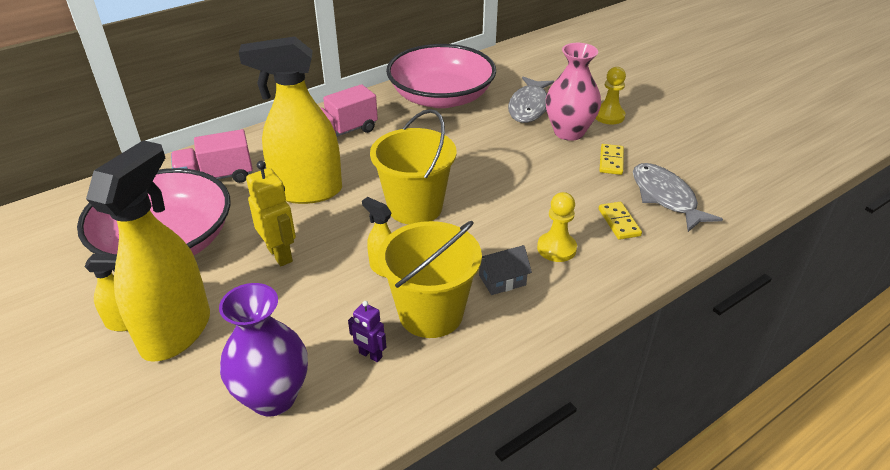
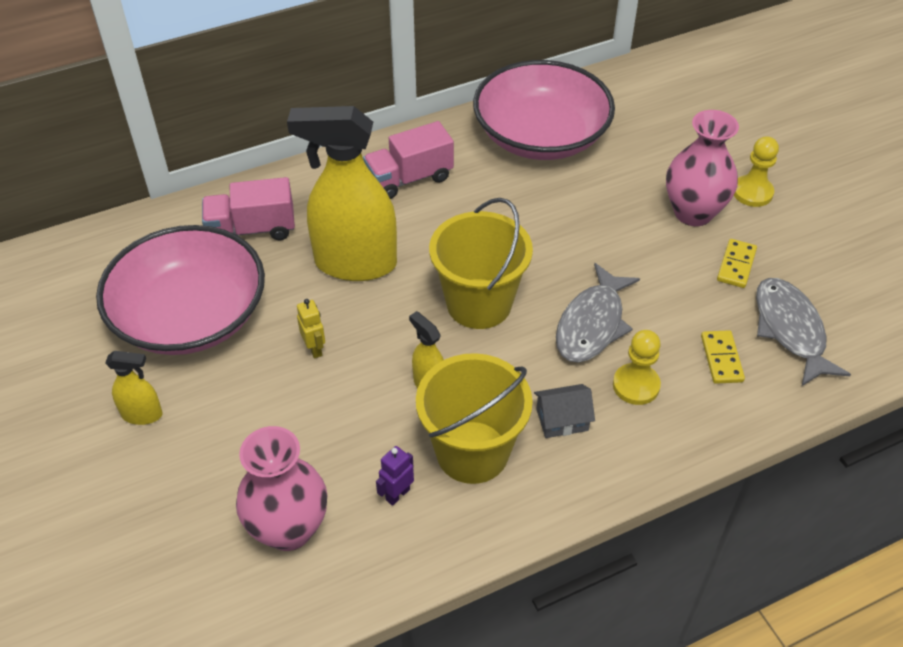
camera: 10 degrees right, 10 degrees up
(177, 331) = (195, 433): yellow spray bottle -> none
(273, 397) = (289, 529): purple vase -> pink vase
(280, 254) = (315, 349): yellow robot -> yellow robot, size x0.58
(370, 355) = (397, 494): purple robot -> purple robot turned 90 degrees clockwise
(529, 107) = (652, 165): grey fish -> grey fish (592, 324)

